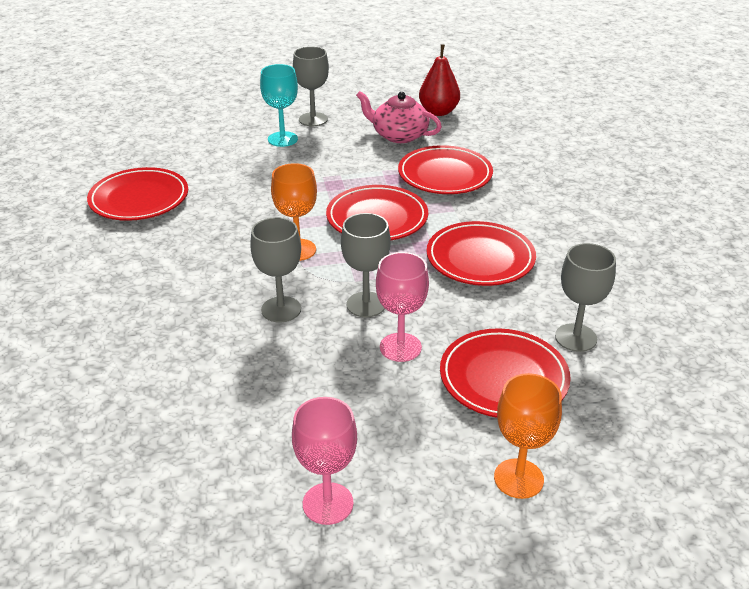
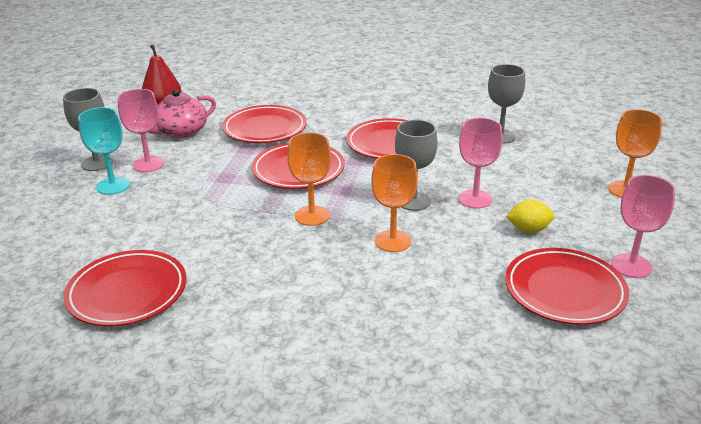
camera: 65 degrees left, 5 degrees down
(281, 309) = (393, 241): grey goblet -> orange goblet
(328, 141) = (148, 164): none -> pink goblet
(359, 401) = (528, 229): none -> yellow lemon
(503, 378) = (528, 170): red plate -> red plate (564, 290)

